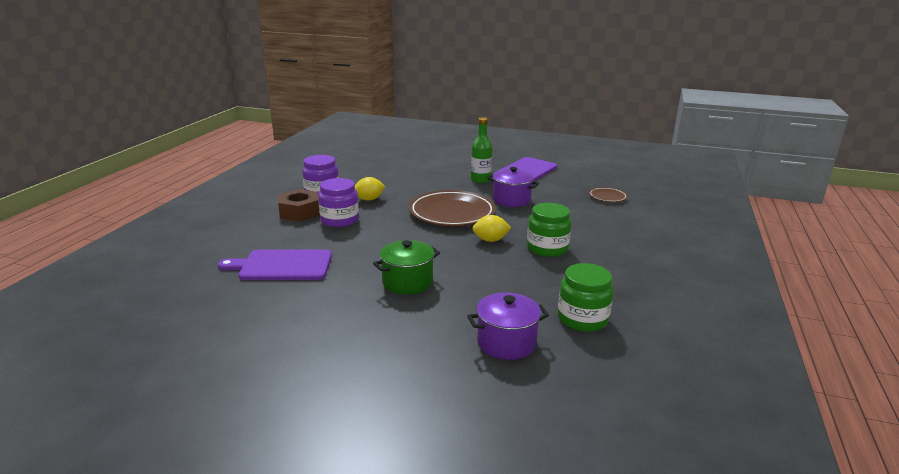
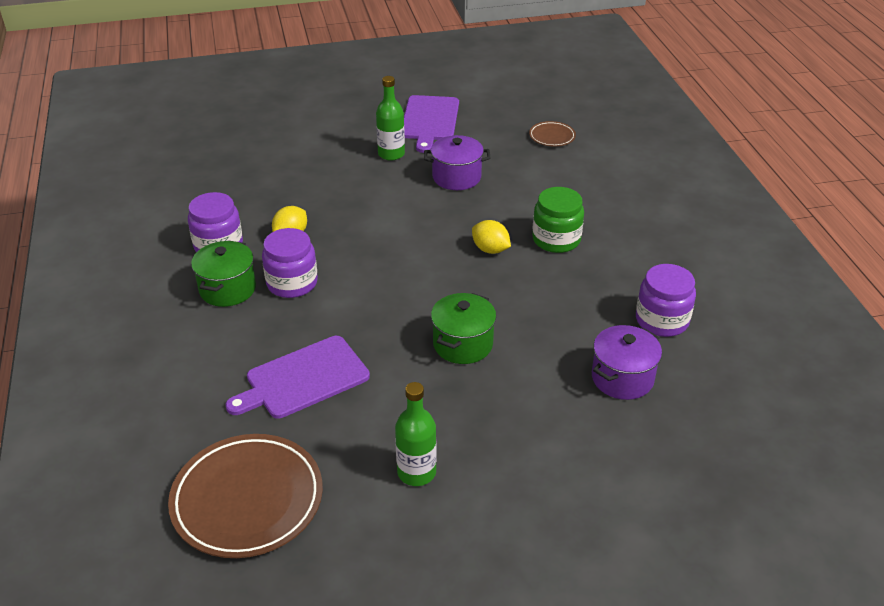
camera: 30 degrees left, 15 degrees up
(283, 340) = (416, 472): none -> green bottle
(299, 212) = (227, 289): brown nut -> green pot
(452, 213) = (411, 223): brown plate -> brown plate (247, 500)
(490, 240) = (490, 249): yellow lemon -> yellow lemon turned 75 degrees clockwise
(582, 319) = (662, 320): green jar -> purple jar

